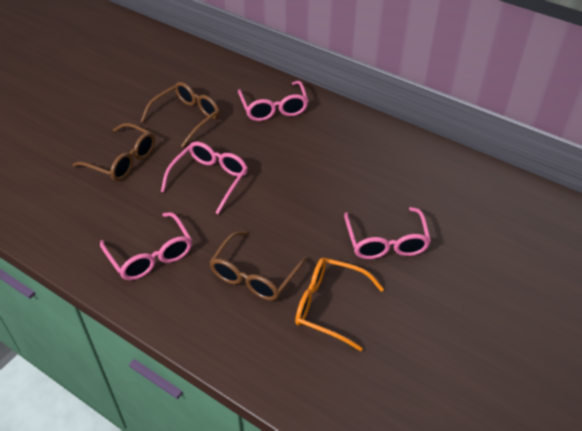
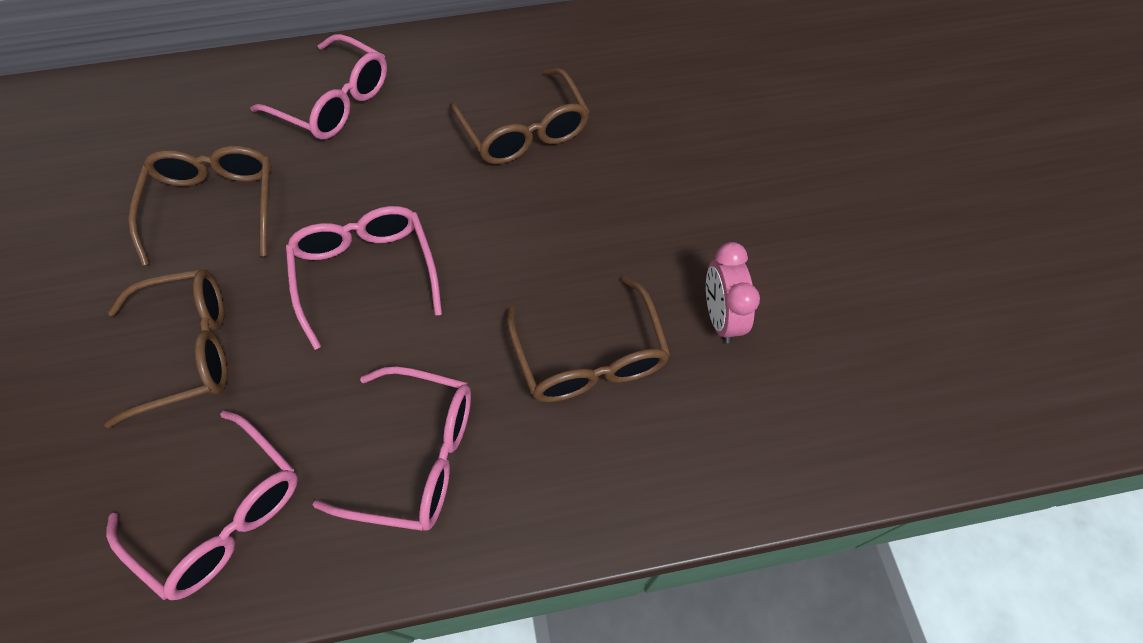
camera: 45 degrees left, 15 degrees up
(329, 306) = (720, 317): orange glasses -> pink clock
(338, 171) = (524, 131): none -> brown glasses
(386, 242) = (686, 181): pink glasses -> pink glasses (223, 515)

